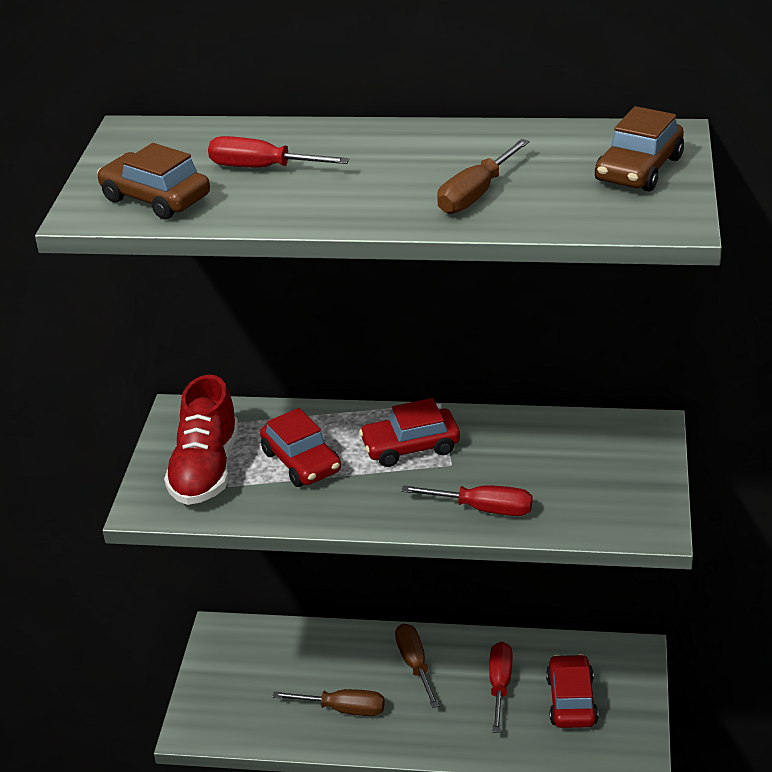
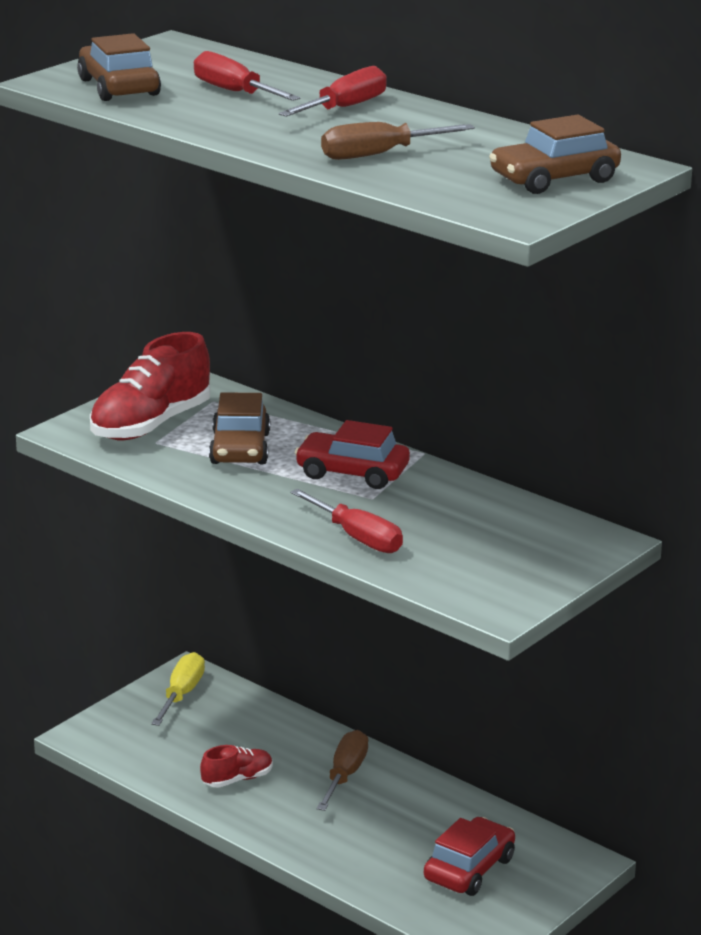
camera: 30 degrees right, 10 degrees down
(231, 653) = (181, 694): none -> yellow screwdriver
(301, 462) = (240, 448): red car -> brown car
(343, 709) = (237, 779): brown screwdriver -> red shoe
(500, 685) = (410, 826): red screwdriver -> red screwdriver (344, 108)

